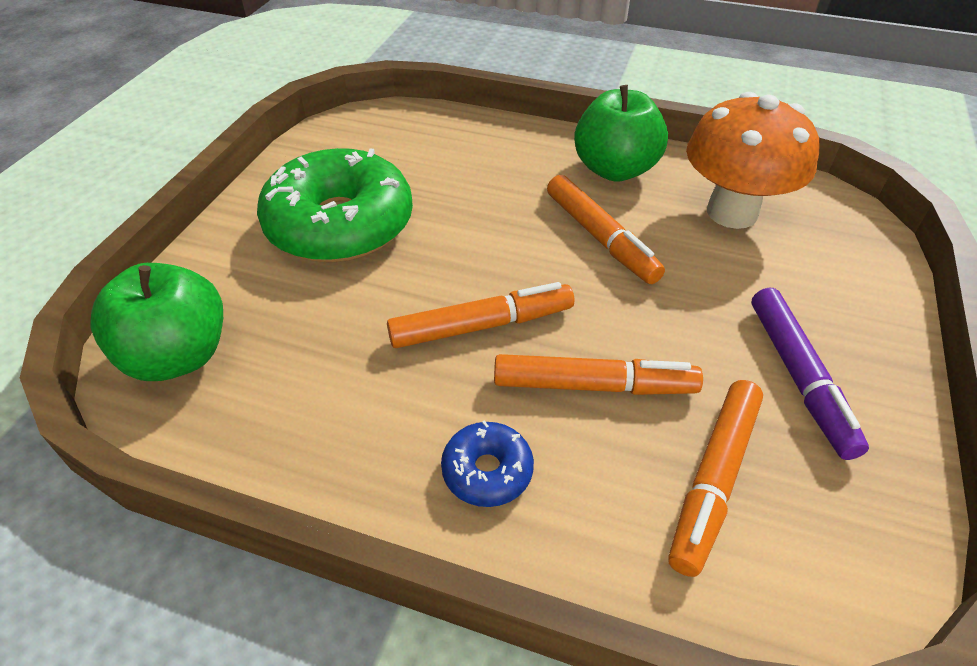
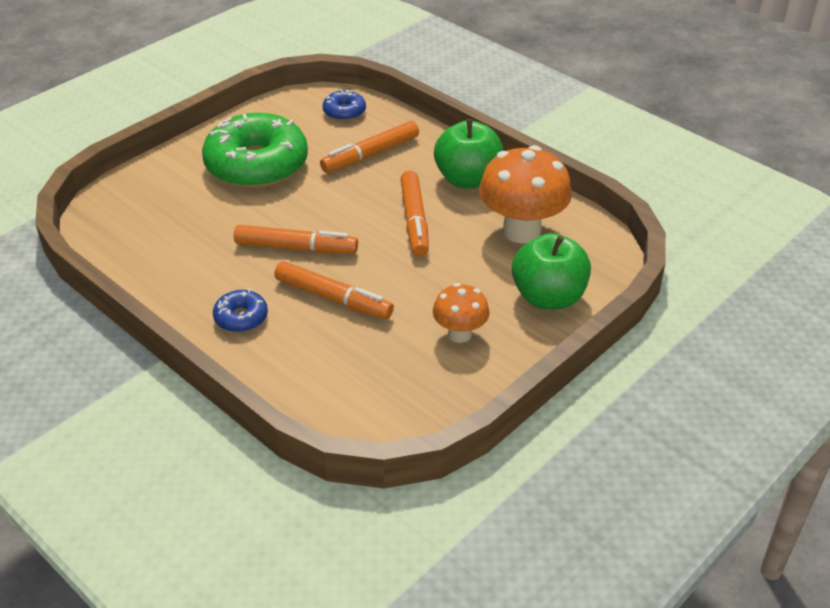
camera: 25 degrees right, 5 degrees down
(178, 356) = (121, 212): green apple -> green apple (548, 297)
(404, 130) = (344, 112): none -> blue donut
(713, 480) = (357, 362): orange marker -> orange marker (370, 155)
(799, 377) = (460, 334): purple marker -> orange mushroom

